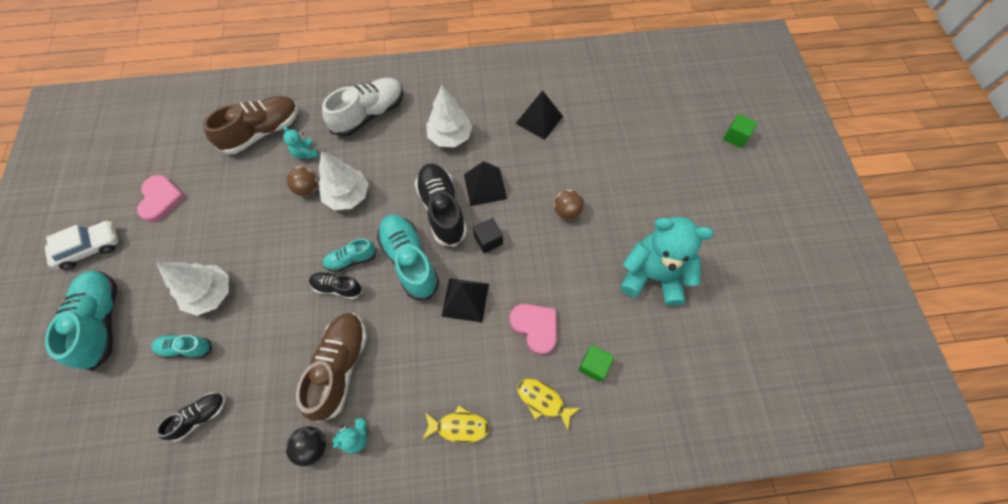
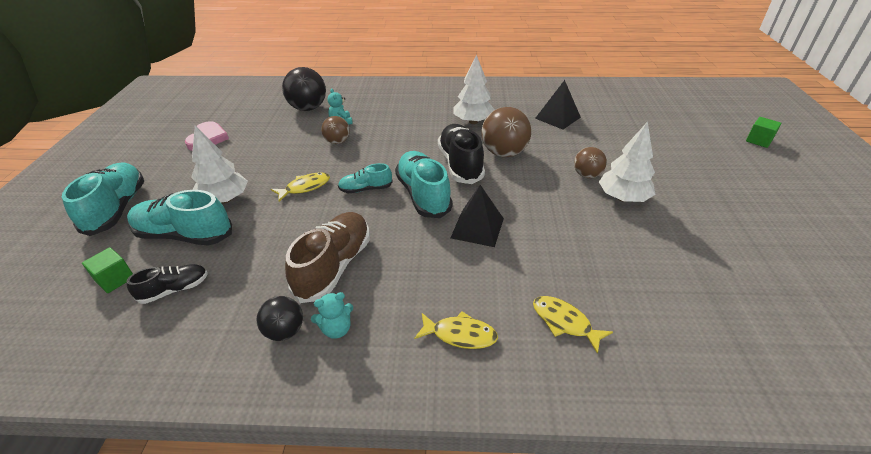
camera: 10 degrees right, 25 degrees down
(90, 248) = (133, 161): white car -> none
(186, 348) = (185, 235): turquoise shoe -> turquoise shoe, size x1.82
(262, 132) = (308, 108): brown shoe -> black ball
(289, 265) = (305, 187): none -> yellow fish
(337, 288) = (347, 207): black shoe -> none
(347, 196) = (372, 149): white tree -> white tree (622, 198)
(369, 114) = (402, 105): white shoe -> none
(485, 186) = (504, 153): black pyramid -> brown ball
(488, 240) = (505, 188): black cube -> none
(535, 327) = (554, 257): pink heart -> none
(593, 365) = (625, 297): green cube -> green cube (115, 279)
(652, 275) = (687, 229): turquoise teddy bear -> none

